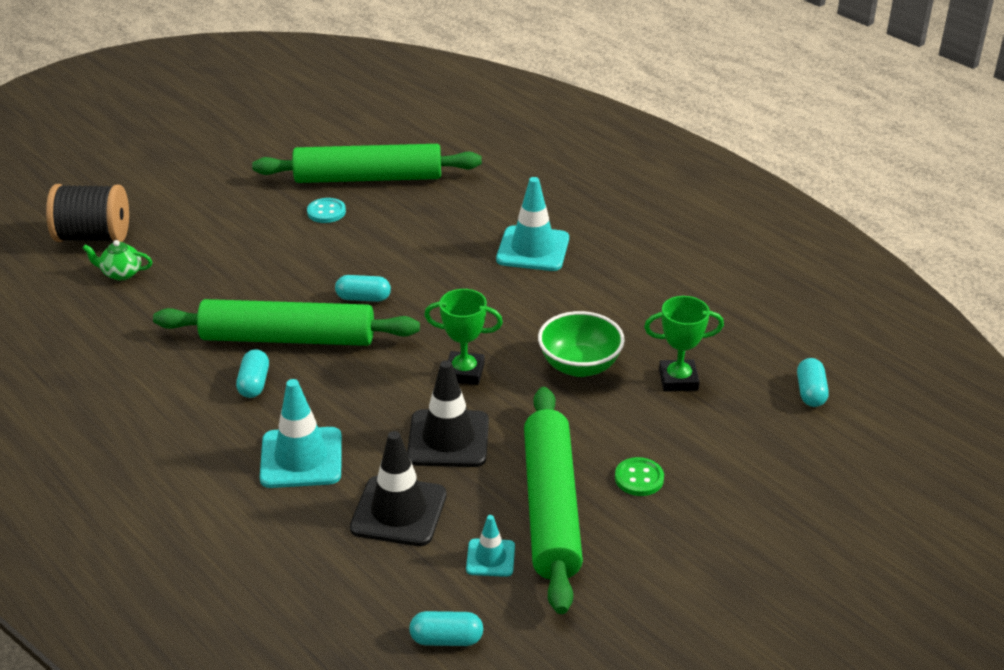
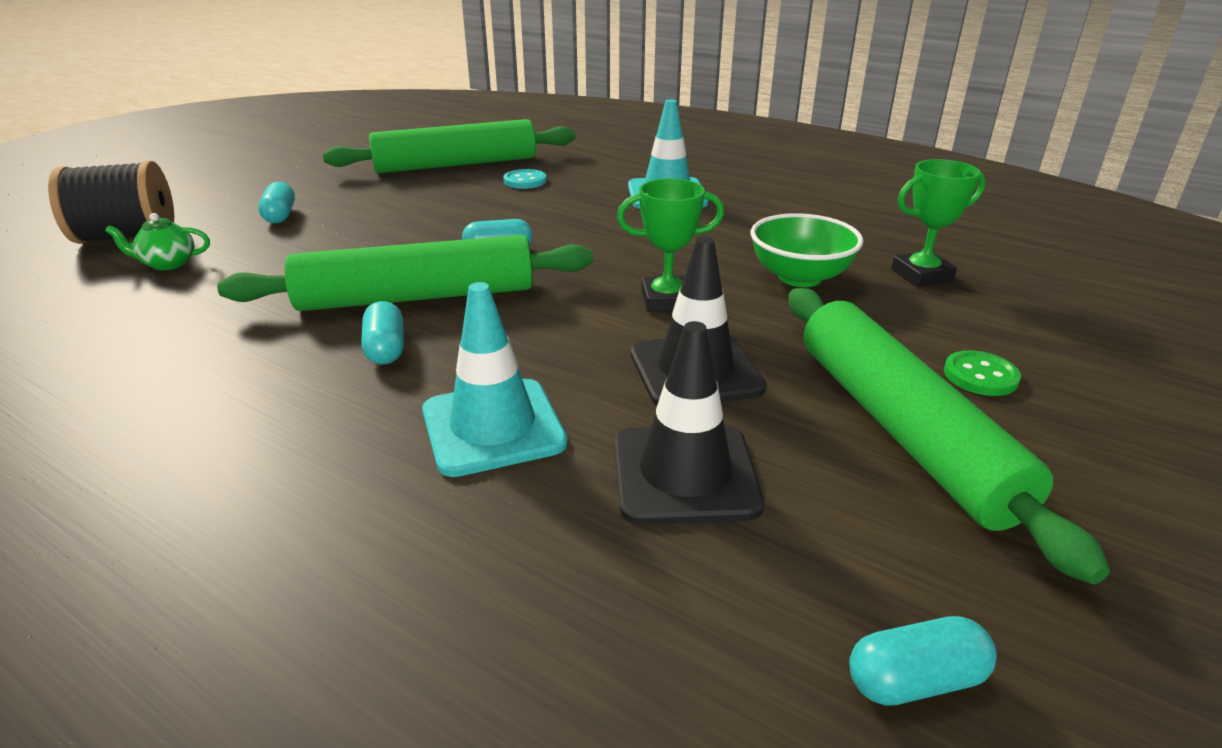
camera: 15 degrees left, 5 degrees down
(326, 212) = (420, 191): turquoise button -> turquoise button (525, 181)
(490, 558) = (875, 516): turquoise traffic cone -> none
(810, 392) = (1072, 267): turquoise capsule -> turquoise capsule (280, 215)

